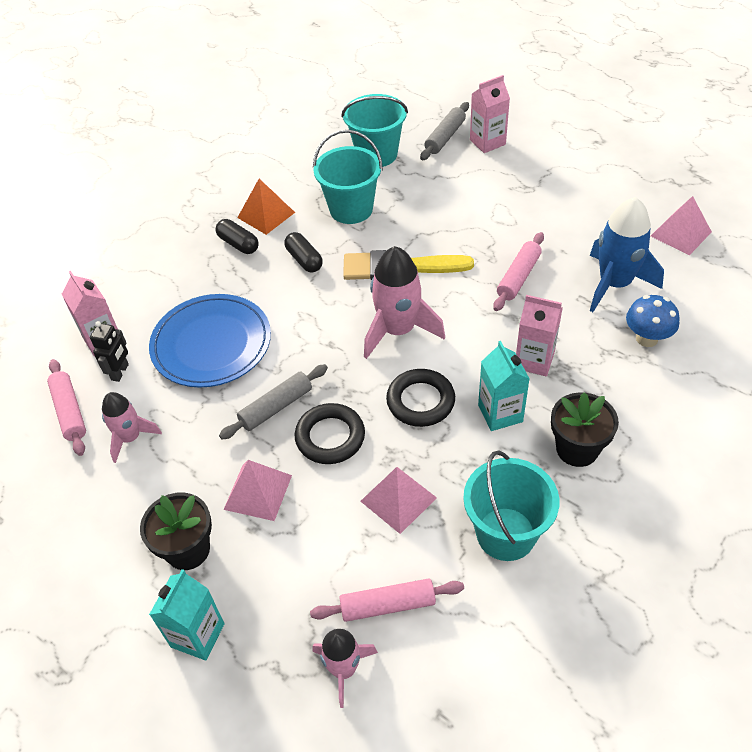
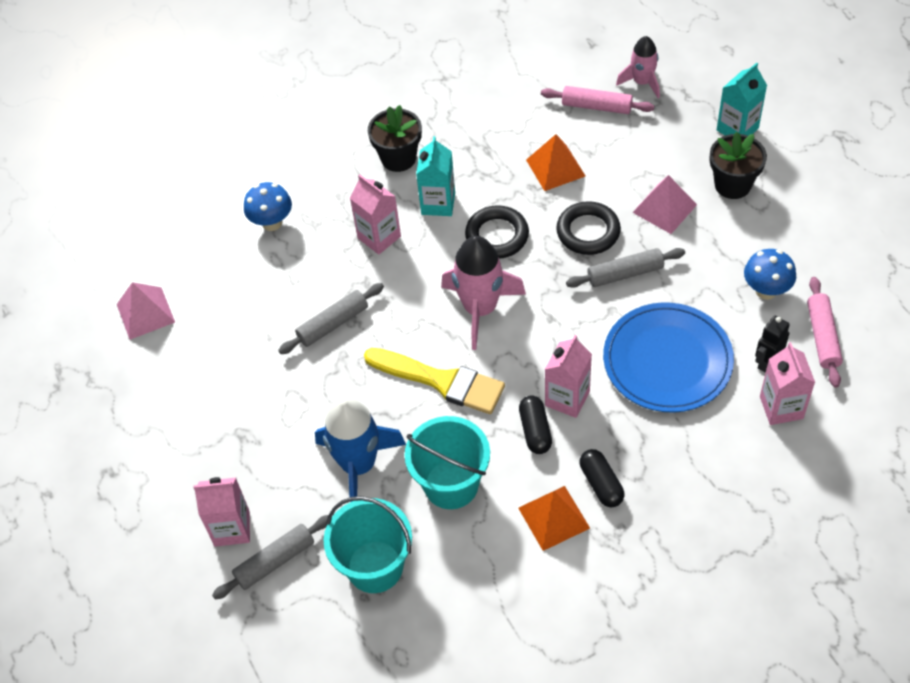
camera: 155 degrees left, 5 degrees up
(130, 438) = (766, 290): pink rocket -> blue mushroom
(288, 289) = (567, 398): none -> pink carton
(398, 499) = (555, 168): pink pyramid -> orange pyramid
(506, 534) = (490, 121): turquoise bucket -> none
(518, 277) = (333, 324): pink rolling pin -> grey rolling pin
(614, 284) = (253, 283): blue rocket -> blue rocket (358, 465)

